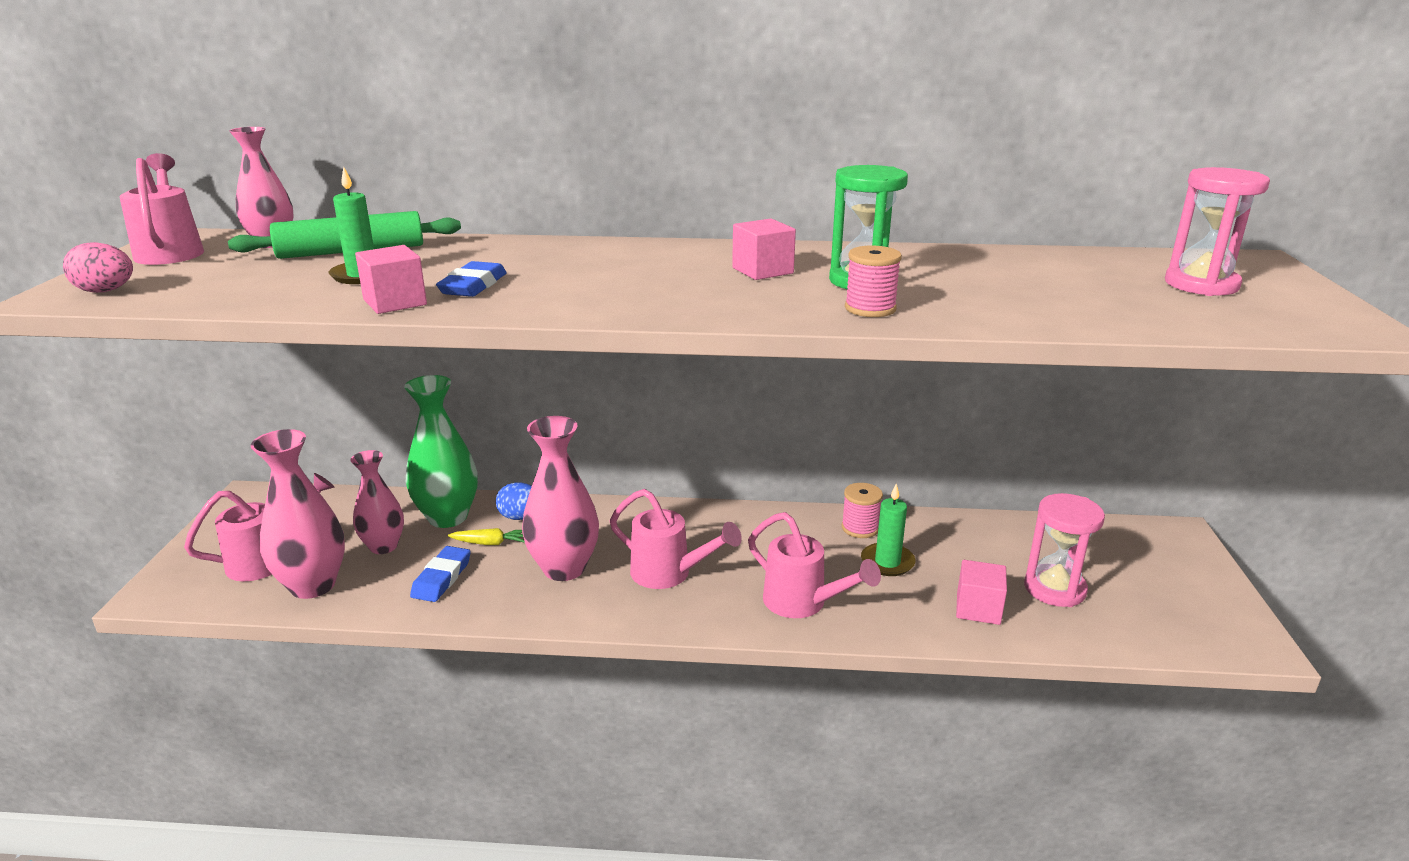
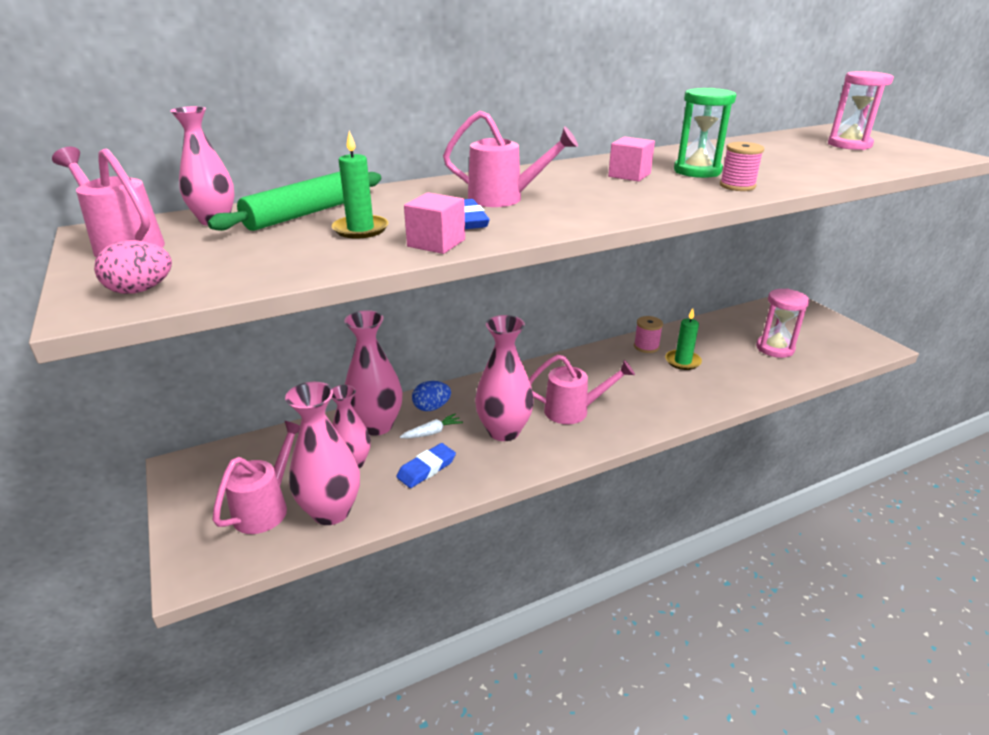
camera: 30 degrees left, 5 degrees up
(441, 578) = (426, 468): blue eraser -> blue eraser turned 60 degrees clockwise
(448, 517) = (377, 425): green vase -> pink vase
(491, 543) = (432, 432): yellow carrot -> white carrot
(802, 603) = (668, 401): pink watering can -> pink watering can (504, 199)
(978, 608) = (754, 371): pink cube -> none

